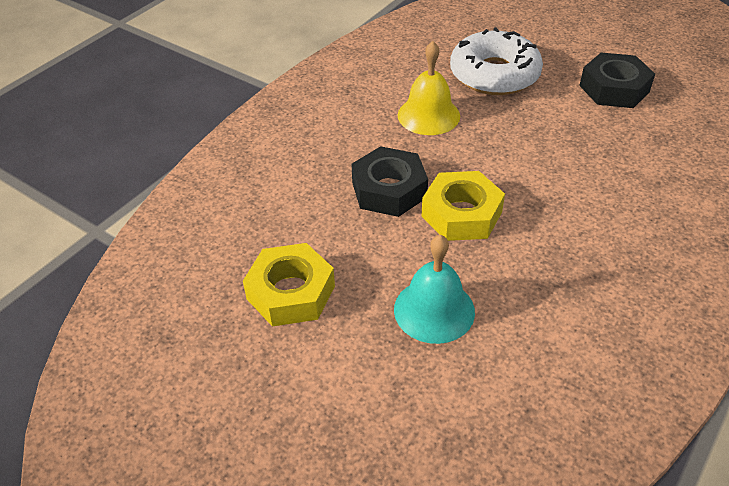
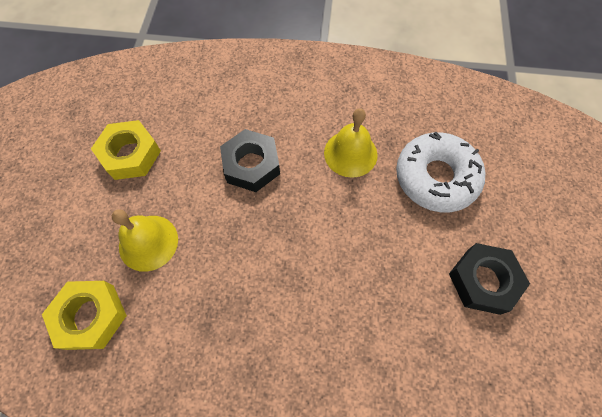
camera: 60 degrees right, 20 degrees up
(434, 310) = (148, 242): turquoise bell -> yellow bell
(461, 214) = (250, 222): yellow nut -> yellow nut (91, 316)

